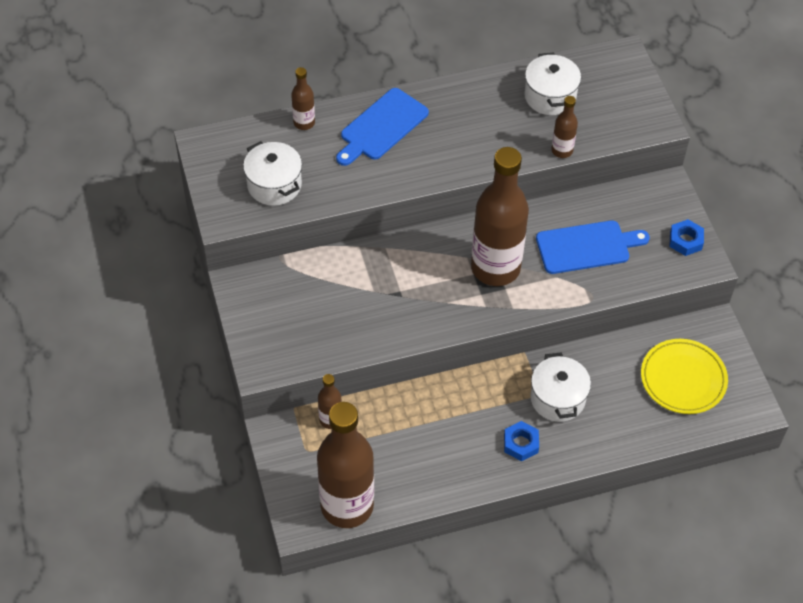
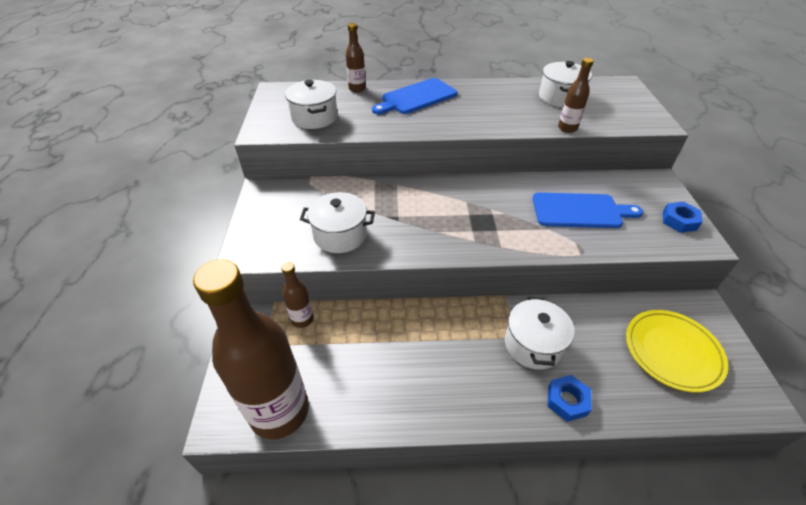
camera: 15 degrees right, 10 degrees down
(348, 326) = (340, 235): none -> white pot
(495, 268) = (490, 213): brown bottle -> none
(521, 444) = (486, 384): blue nut -> blue nut (567, 401)

